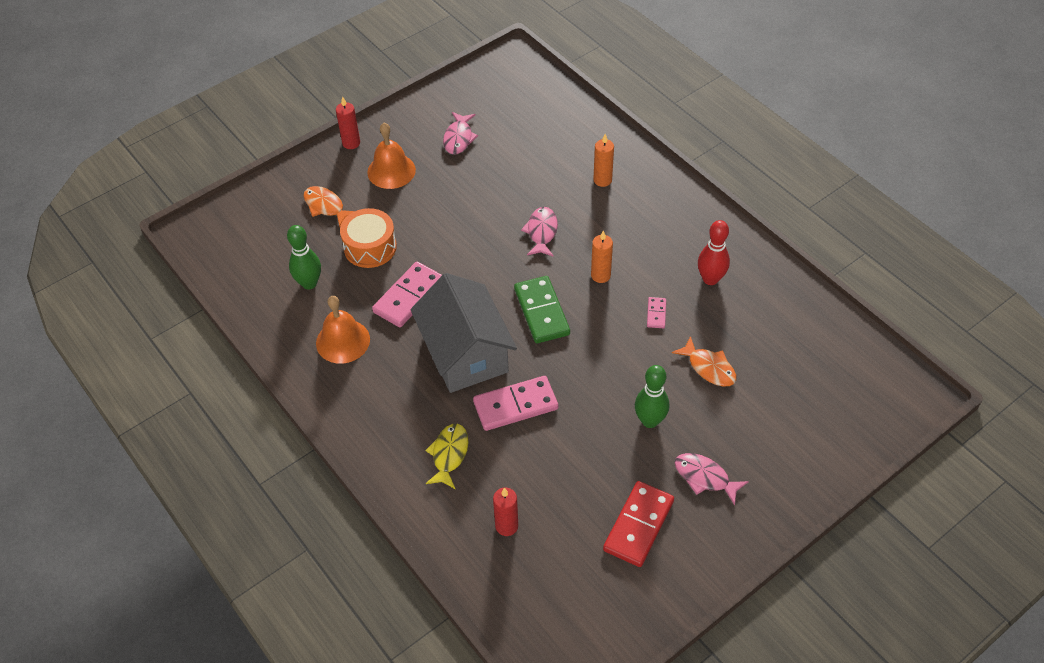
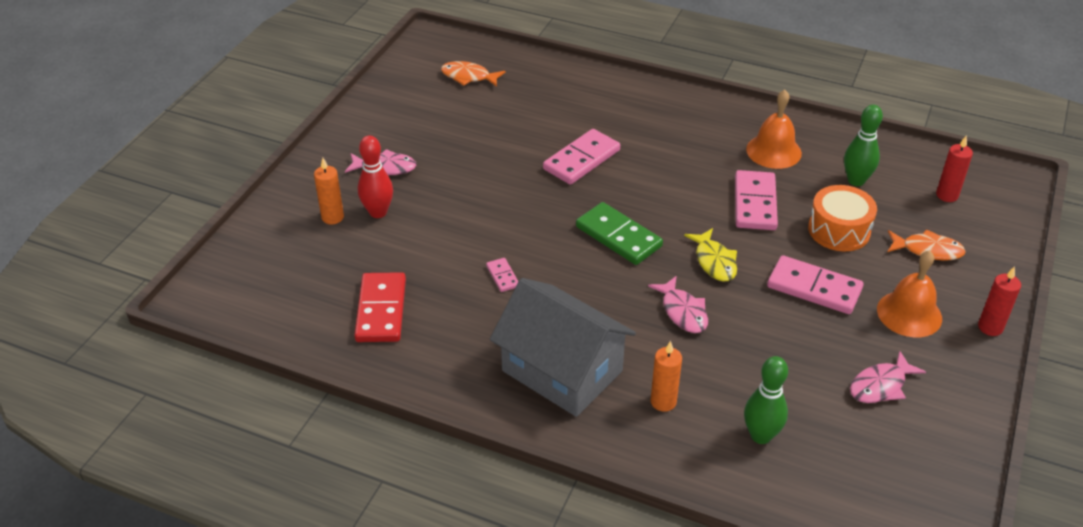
camera: 150 degrees right, 10 degrees down
(435, 212) = (814, 288): none -> pink domino
(449, 454) = (607, 113): yellow fish -> yellow fish (714, 261)
(458, 138) = (880, 385): pink fish -> pink fish turned 105 degrees counterclockwise
(465, 353) = (659, 180): grey house -> grey house (562, 371)
(506, 526) = (527, 90): red candle -> red candle (947, 195)
(600, 275) = (585, 291): orange candle -> orange candle (332, 217)
(638, 525) = (424, 122): red domino -> red domino (381, 310)
(650, 421) = (455, 189): green bowling pin -> green bowling pin (761, 436)
(709, 368) = (422, 248): orange fish -> orange fish (469, 77)
(710, 279) = (464, 332): red bowling pin -> red bowling pin (378, 212)

